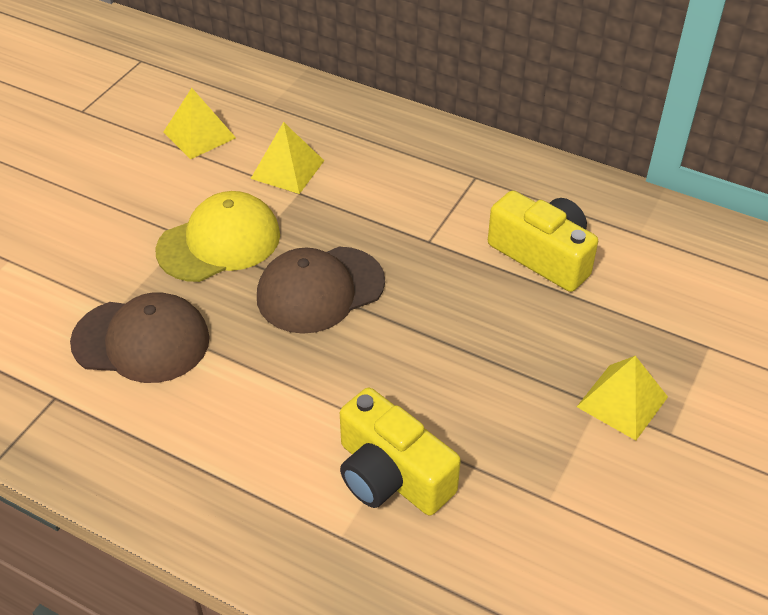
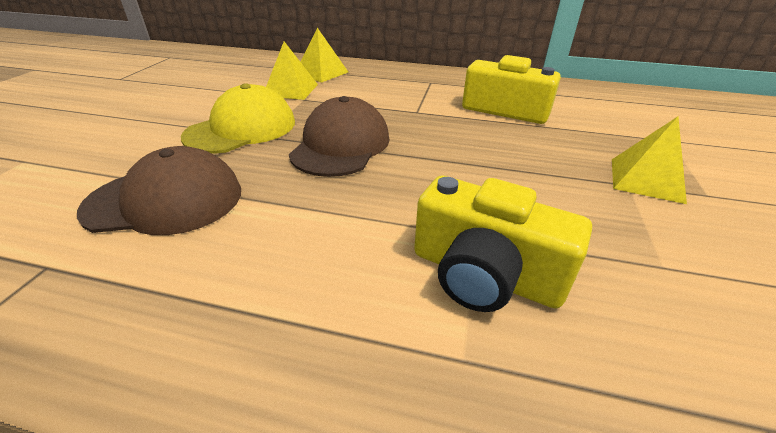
camera: 15 degrees left, 10 degrees down
(199, 135) = (217, 81): yellow pyramid -> yellow pyramid (321, 73)
(320, 290) = (341, 145): brown cap -> brown cap turned 150 degrees clockwise

